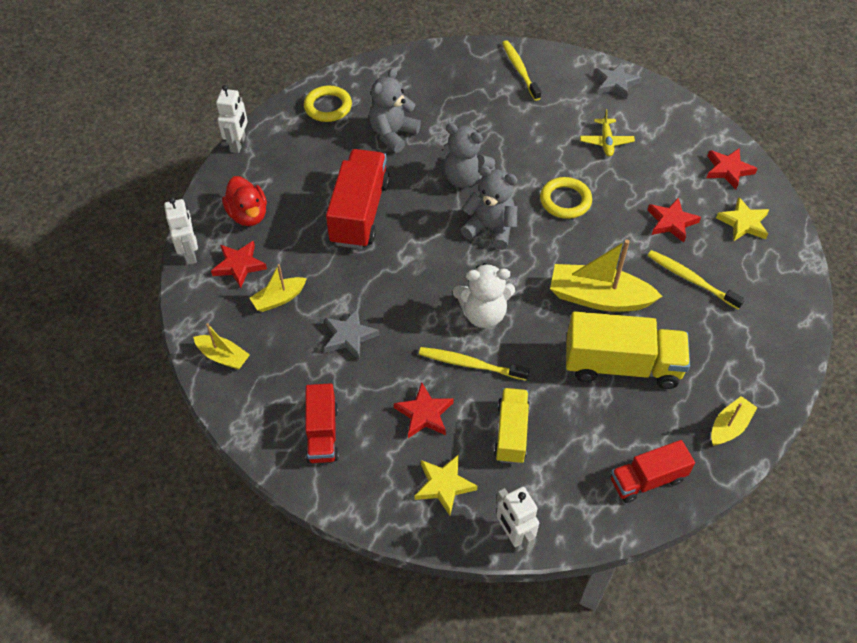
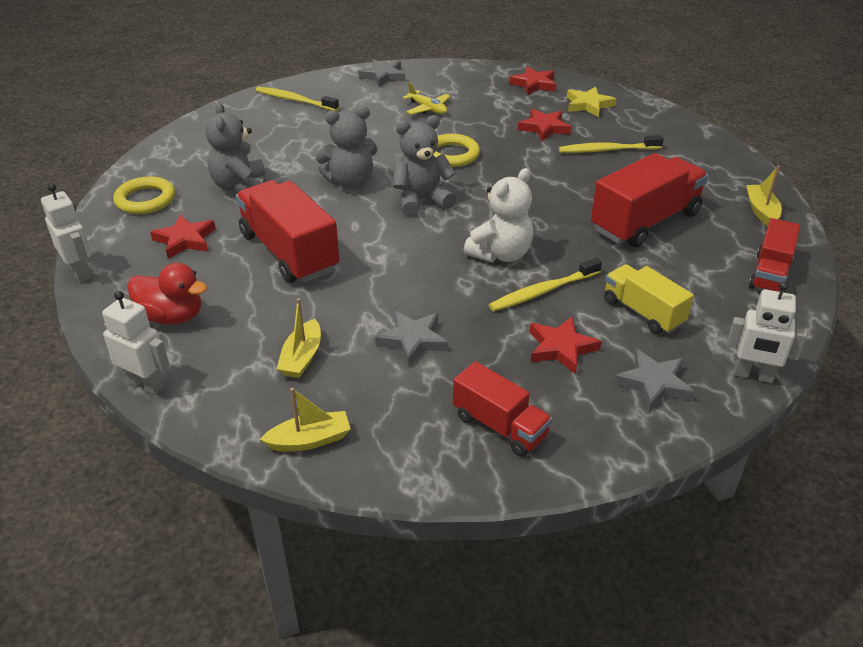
camera: 45 degrees left, 15 degrees down
(239, 265) = (219, 359): red star -> red star (185, 240)
(444, 485) = (654, 383): yellow star -> grey star
(598, 298) = (566, 194): yellow boat -> none
(621, 365) = (645, 222): yellow truck -> red truck

